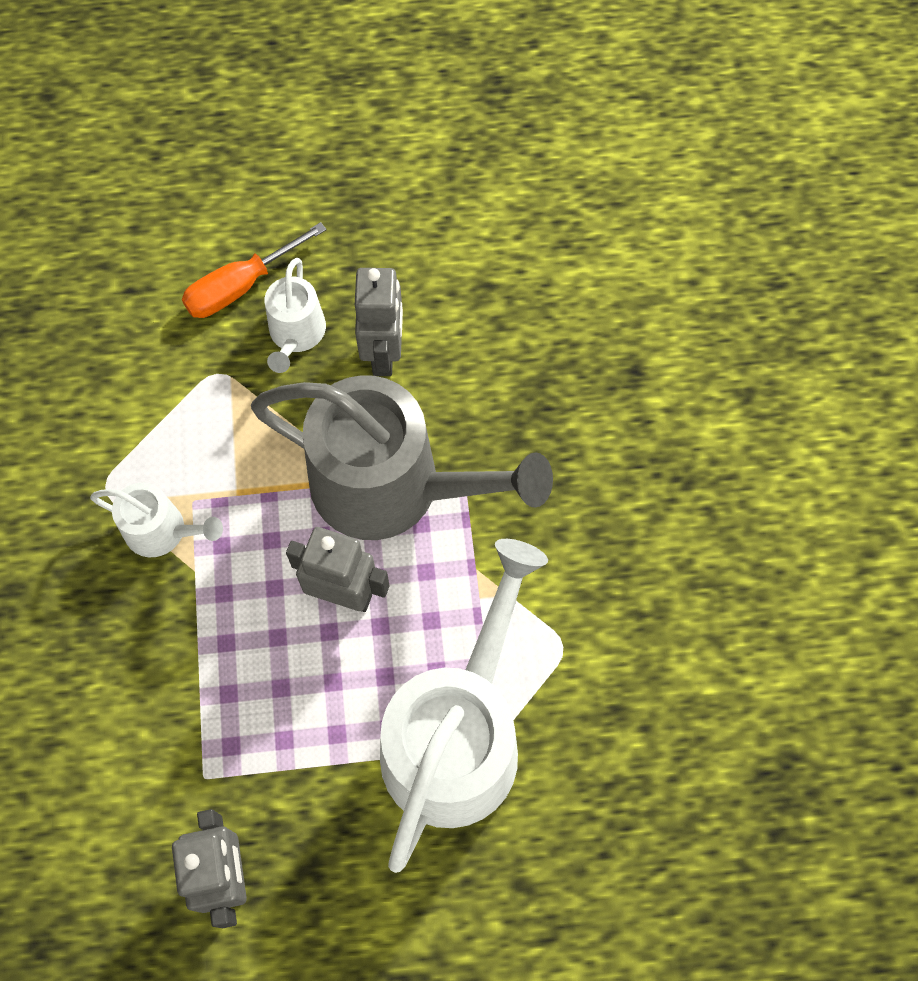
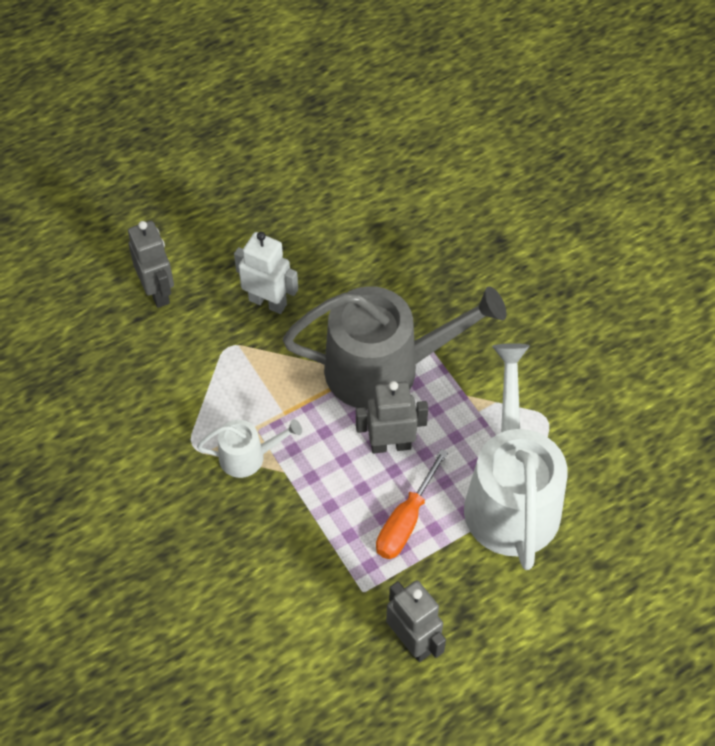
camera: 25 degrees left, 10 degrees down
(241, 286) = (213, 287): orange screwdriver -> orange screwdriver (406, 521)
(296, 334) = (268, 302): white watering can -> white robot
(384, 353) = (333, 291): grey robot -> grey robot (158, 292)

